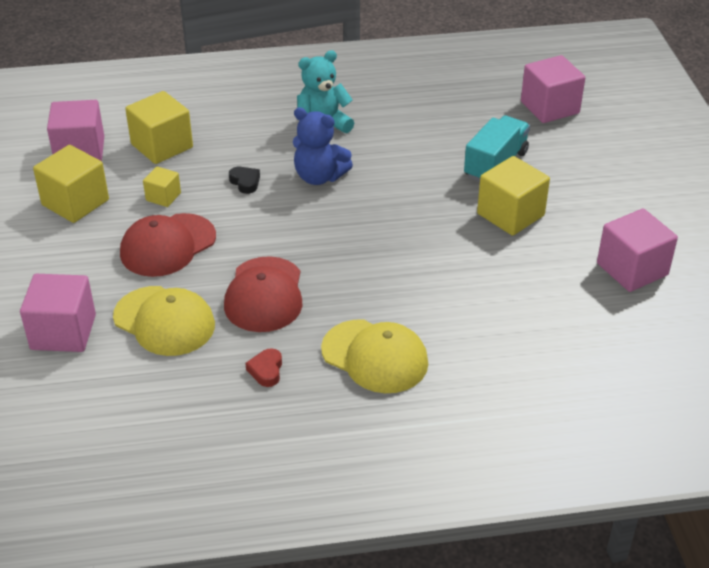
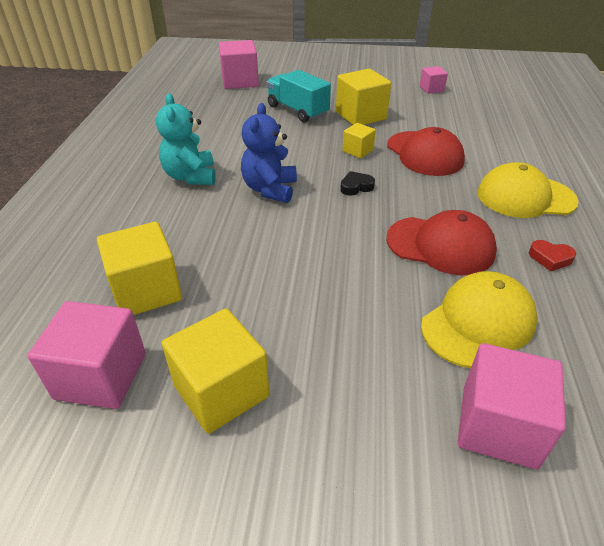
camera: 75 degrees left, 0 degrees up
(163, 197) = (250, 300): yellow cube -> yellow cube (357, 150)
(167, 245) = (344, 306): red cap -> red cap (424, 154)
(245, 182) = (255, 235): black heart -> black heart (356, 187)
(319, 177) = (270, 189): blue teddy bear -> blue teddy bear turned 150 degrees clockwise
(375, 356) = (525, 197): yellow cap -> yellow cap turned 135 degrees counterclockwise
(632, 269) = (431, 89): pink cube -> pink cube, size x0.54

